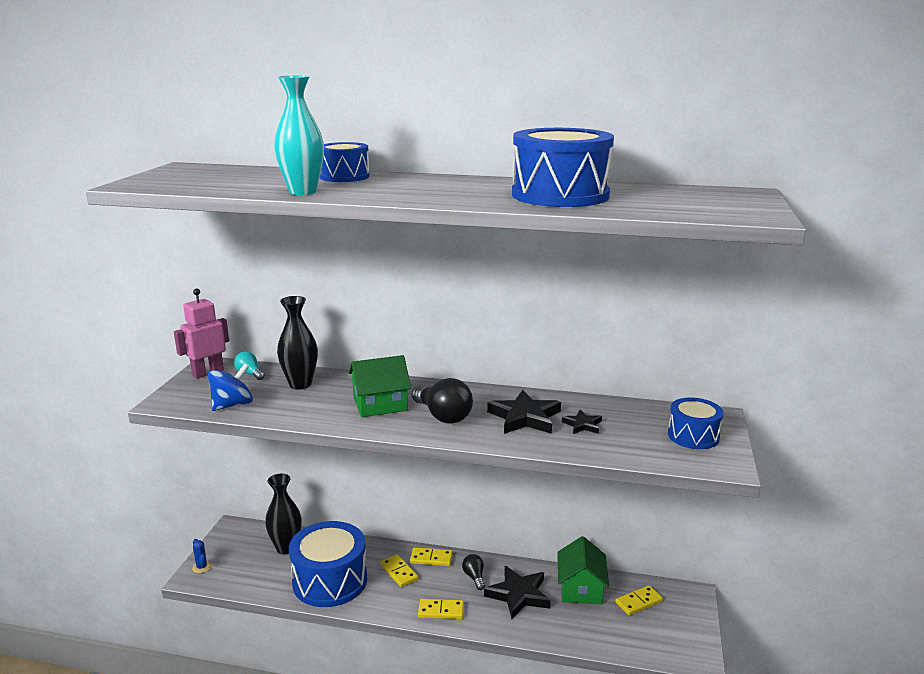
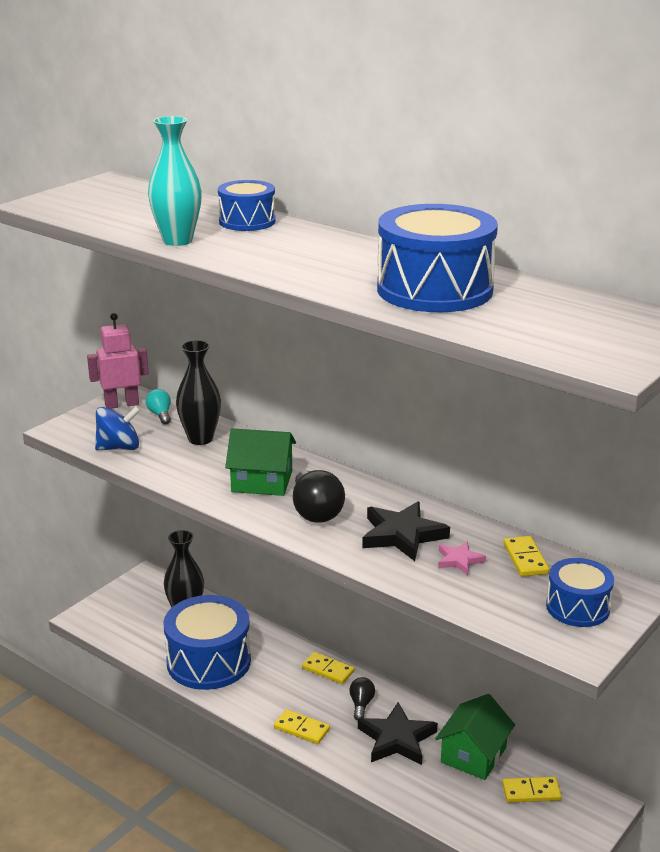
camera: 25 degrees right, 5 degrees up
(202, 567) = (95, 610): blue cactus -> none
(399, 572) = (284, 674): yellow domino -> yellow domino (525, 559)
(582, 425) = (459, 560): black star -> pink star

